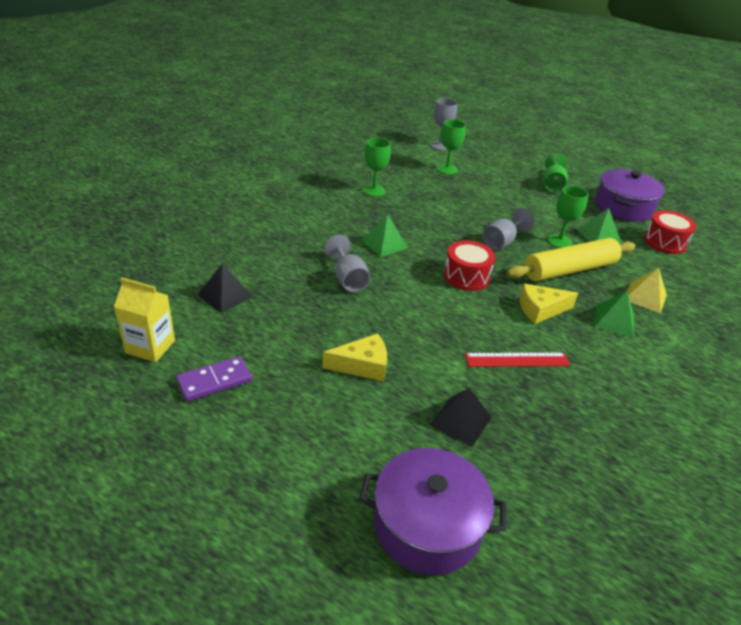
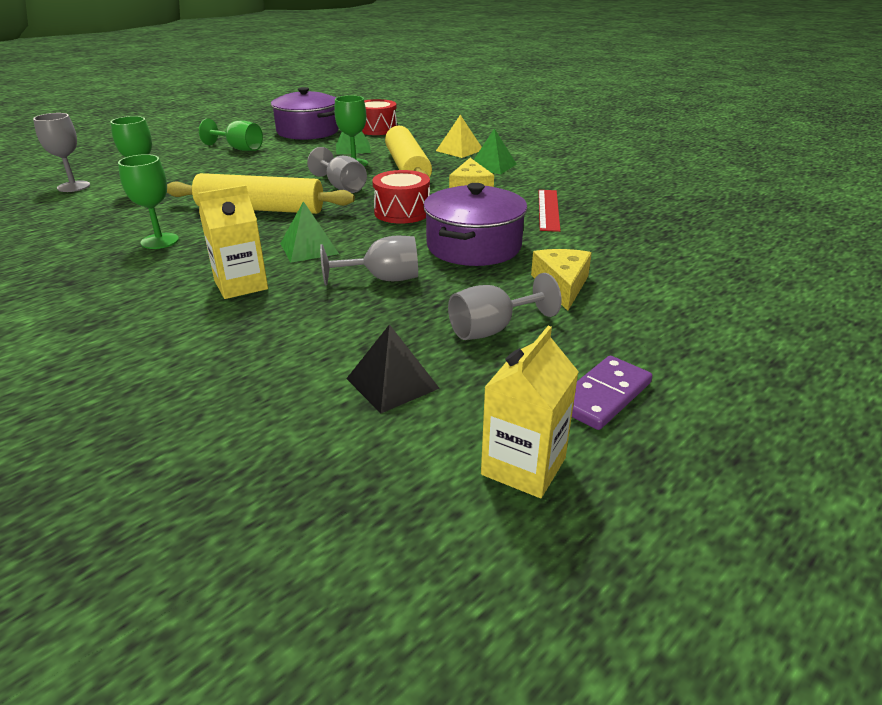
camera: 75 degrees left, 5 degrees down
(214, 381) = (603, 396): purple domino -> purple domino turned 60 degrees clockwise
(289, 331) = (492, 329): none -> grey goblet
(325, 228) = (241, 285): none -> yellow carton
(427, 525) = (781, 276): purple pot -> purple pot (474, 246)
(439, 215) = (261, 209): none -> yellow rolling pin
(460, 421) = (641, 245): black pyramid -> none

